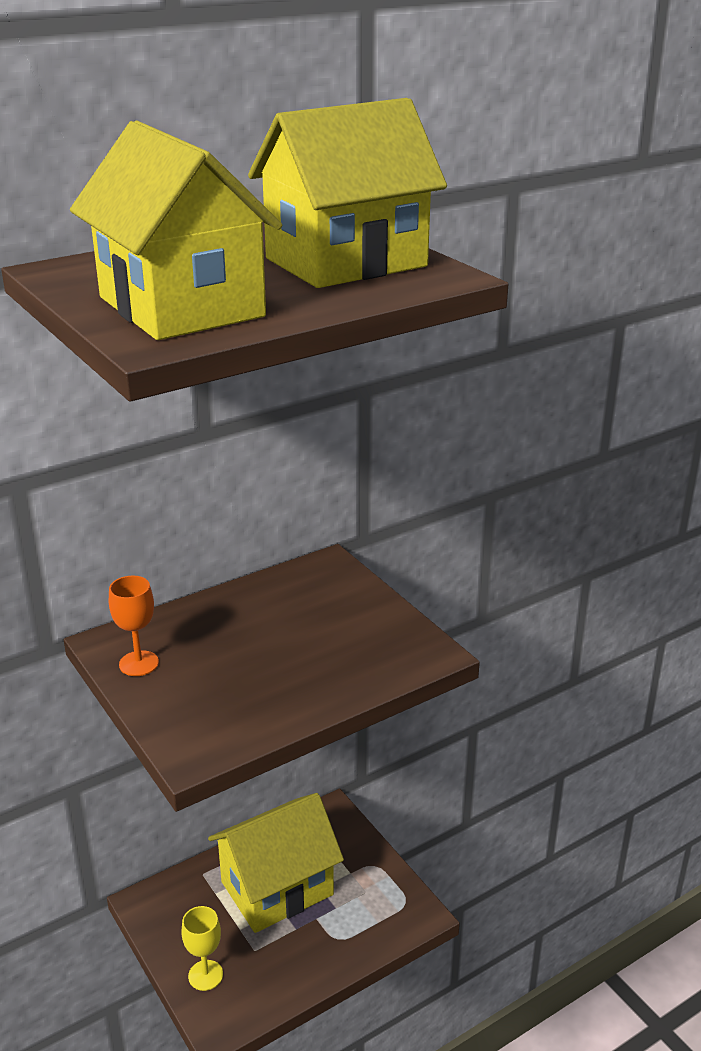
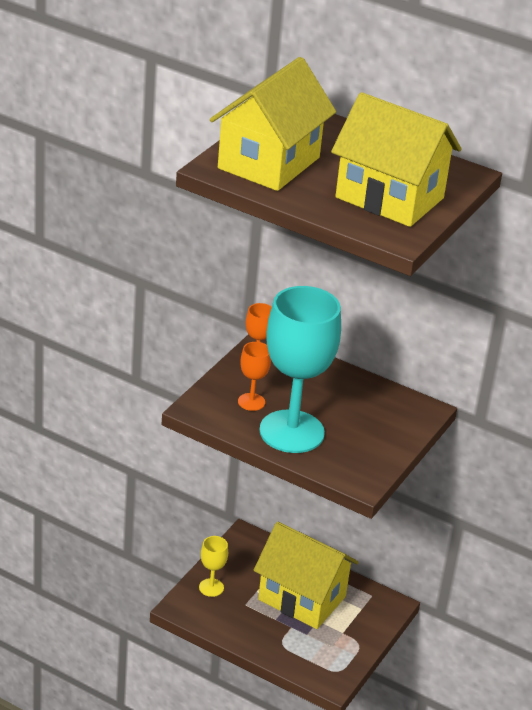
camera: 60 degrees right, 5 degrees up
(217, 695) = (251, 402): none -> orange goblet
(301, 679) = (291, 432): none -> turquoise goblet

